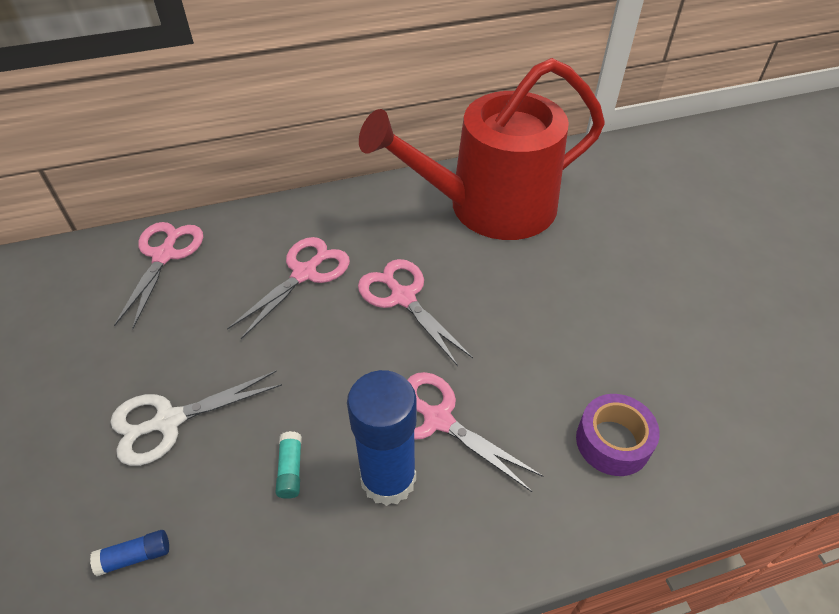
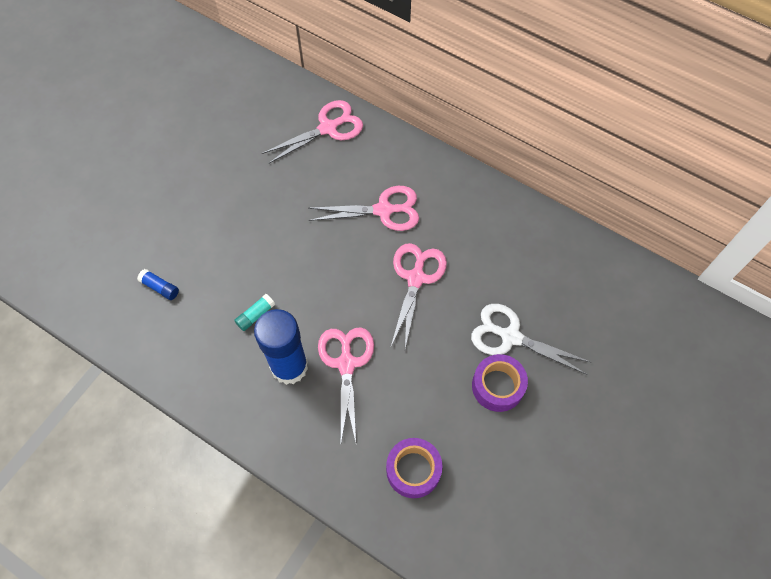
camera: 50 degrees right, 15 degrees up
(168, 421) = (233, 234): white scissors -> white scissors (510, 336)
(489, 207) = (545, 268): red watering can -> none
(575, 312) = (497, 386): none -> purple tape

